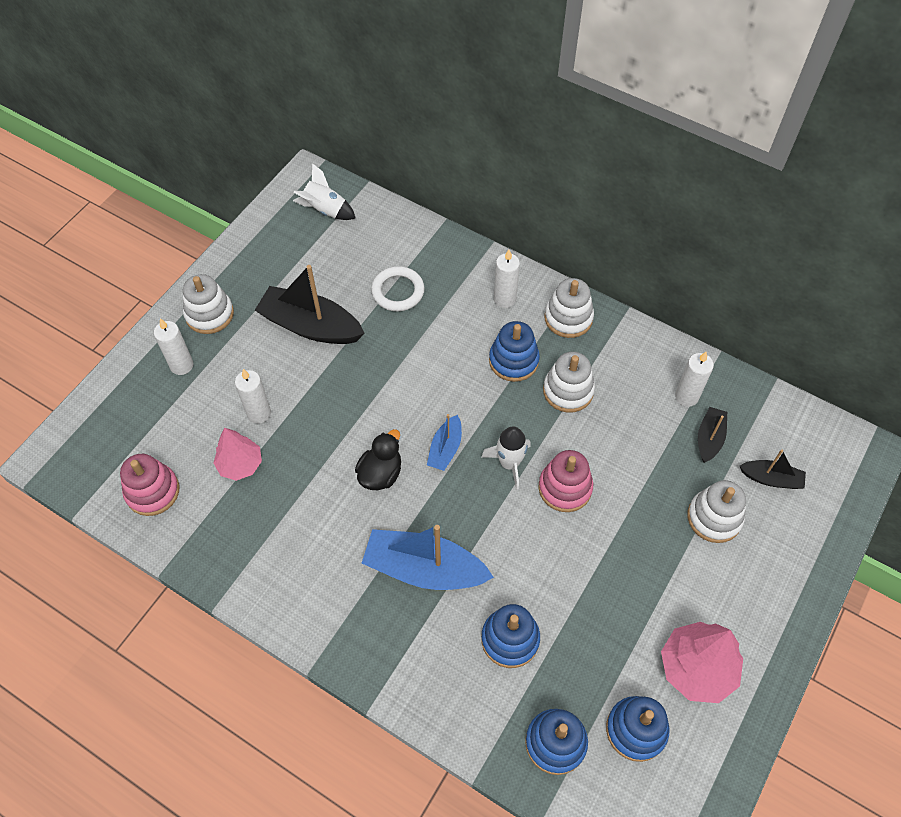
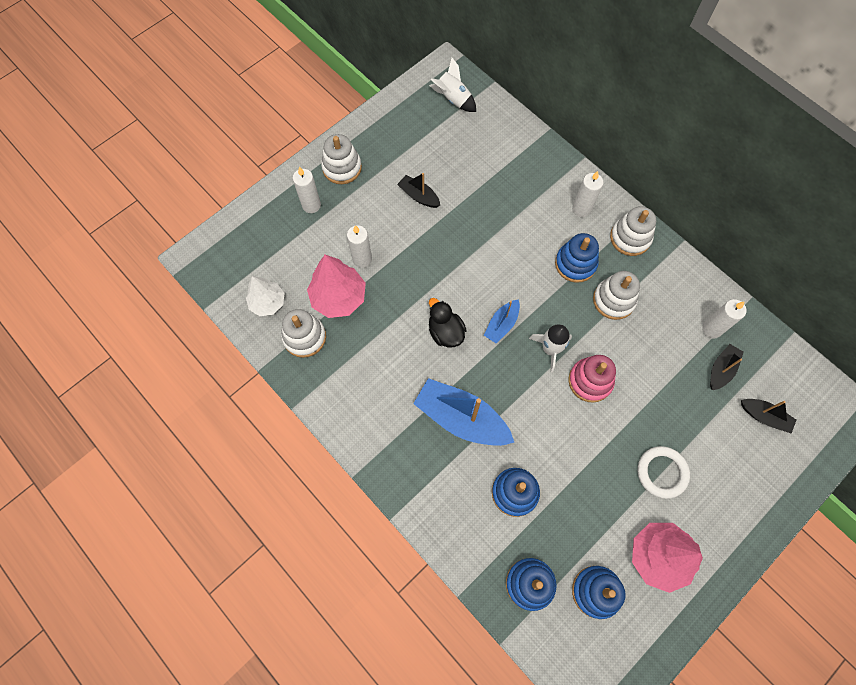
camera: 15 degrees right, 10 degrees up
(152, 491) = (268, 302): pink stacking toy -> white tree
(240, 464) = (338, 297): pink tree -> pink tree, size x1.51
(310, 326) = (419, 196): black boat -> black boat, size x0.53
(380, 473) = (445, 332): black duck -> black duck turned 75 degrees counterclockwise
(398, 291) = (495, 182): white ring -> white ring (662, 472)
(714, 518) = (707, 437): white stacking toy -> white stacking toy (304, 337)

